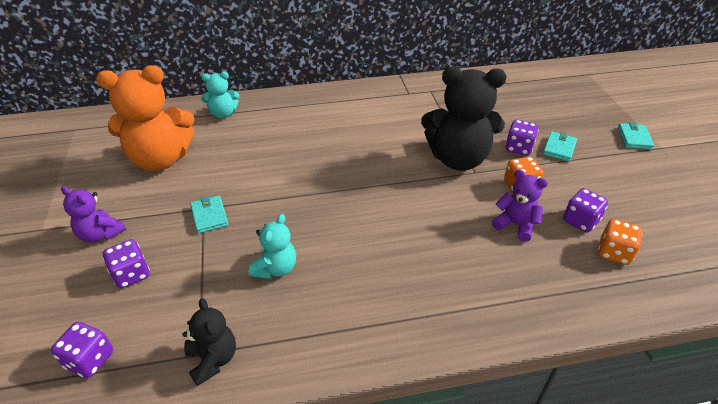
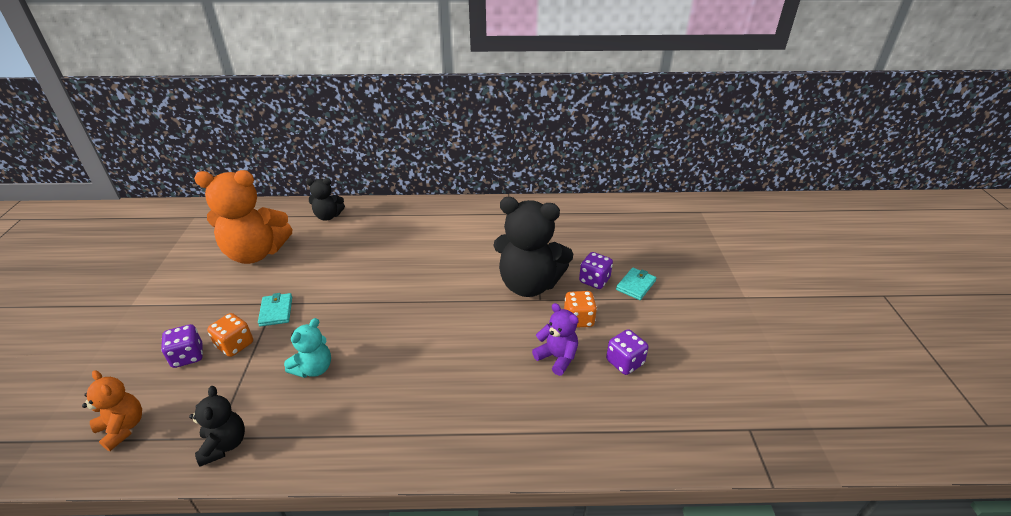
camera: 10 degrees right, 5 degrees down
(90, 360) = (123, 428): purple dice -> orange teddy bear
(100, 234) = (177, 316): purple teddy bear -> none
(223, 114) = (328, 216): turquoise teddy bear -> black teddy bear
(614, 252) = (645, 399): orange dice -> orange dice (235, 345)
(634, 138) = (720, 284): turquoise wallet -> none

